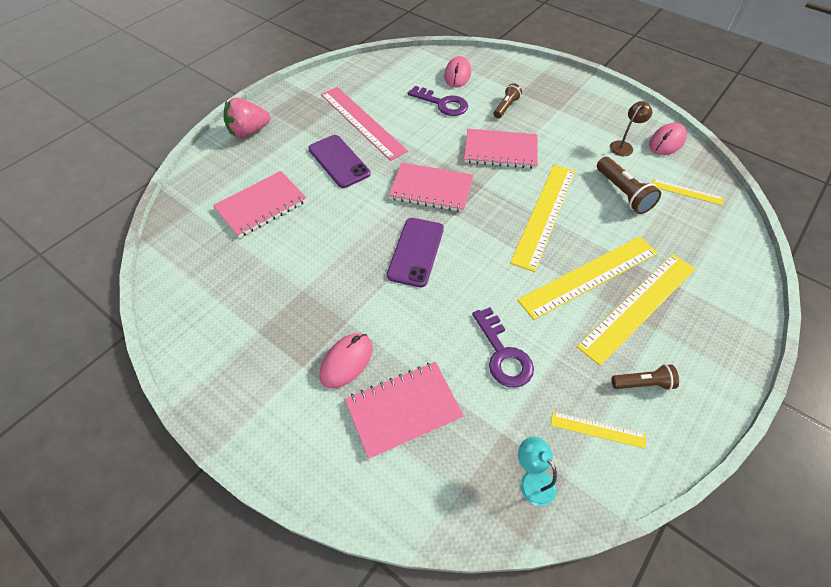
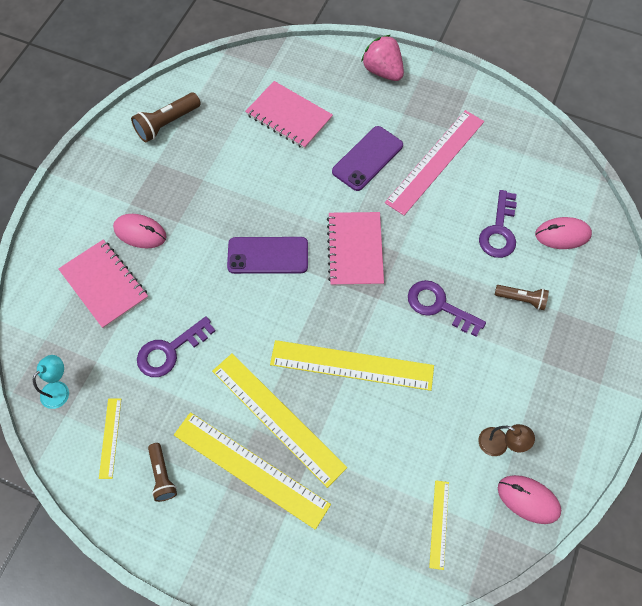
camera: 75 degrees right, 10 degrees up
(500, 150) = (439, 306): pink notebook -> purple key
(623, 193) = (412, 447): brown flashlight -> brown flashlight (167, 124)

